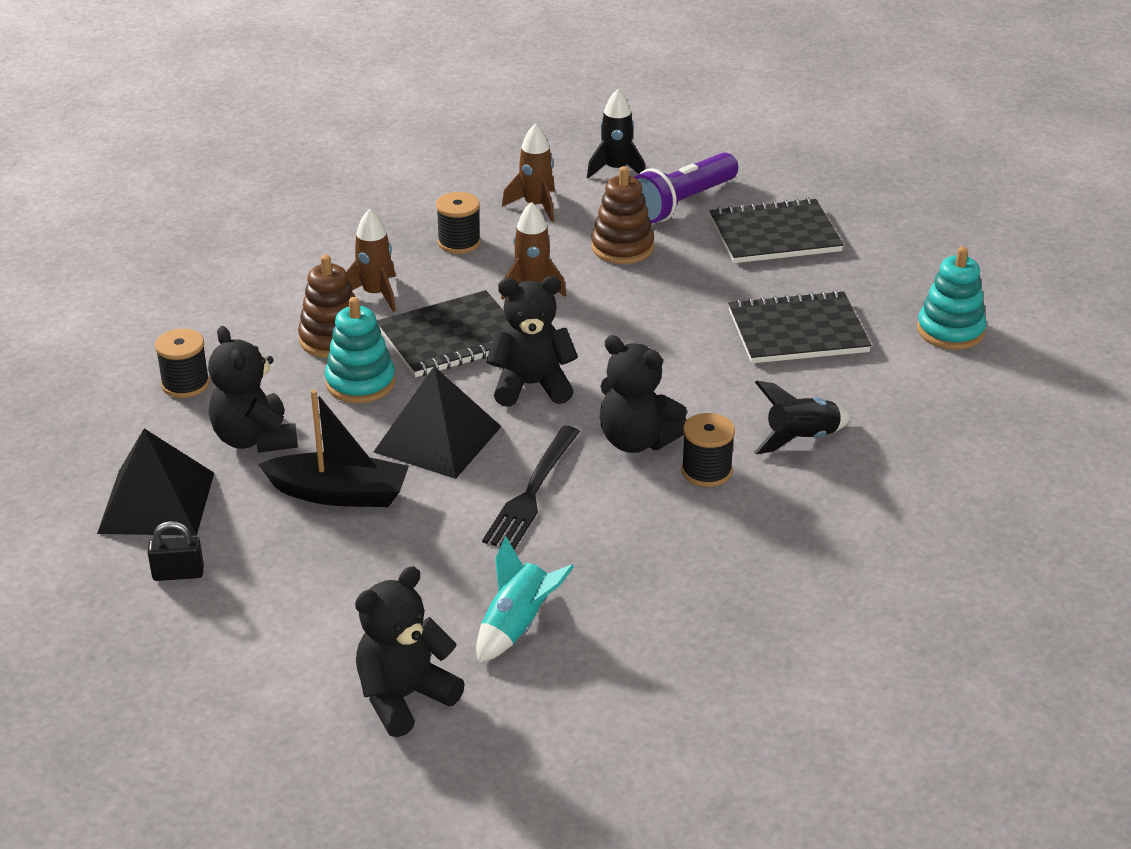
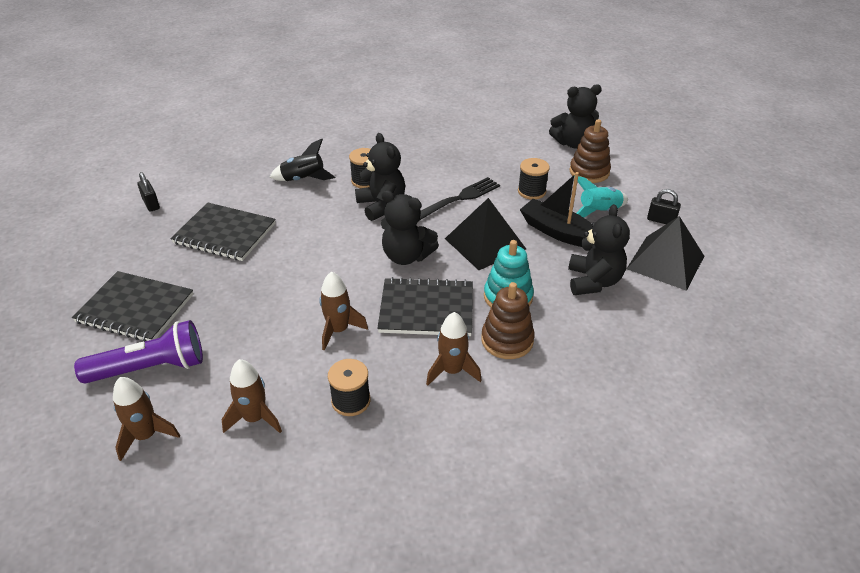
camera: 150 degrees left, 5 degrees up
(185, 384) = (627, 341): black spool -> black spool (531, 191)
(517, 626) = (509, 151): turquoise rocket -> turquoise rocket (599, 212)
(616, 169) = (146, 436): black rocket -> brown rocket
(622, 247) = (242, 341): brown stacking toy -> brown stacking toy (589, 172)
(950, 331) = (151, 204): turquoise stacking toy -> black padlock

